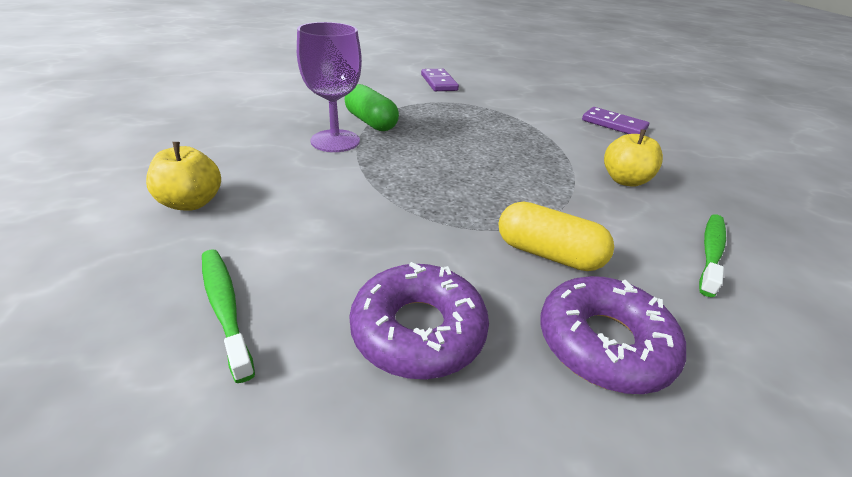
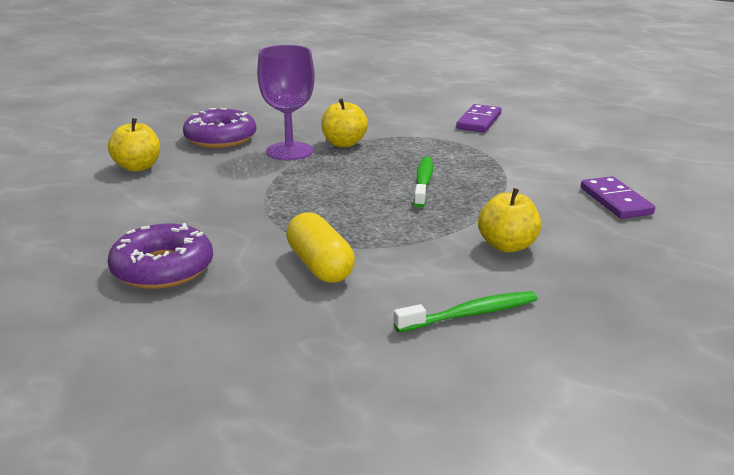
camera: 40 degrees right, 10 degrees down
(225, 307) = (84, 223): green toothbrush -> green toothbrush (423, 182)
(371, 122) = (344, 143): green capsule -> yellow apple
(604, 343) = (261, 318): purple donut -> purple donut (220, 138)

